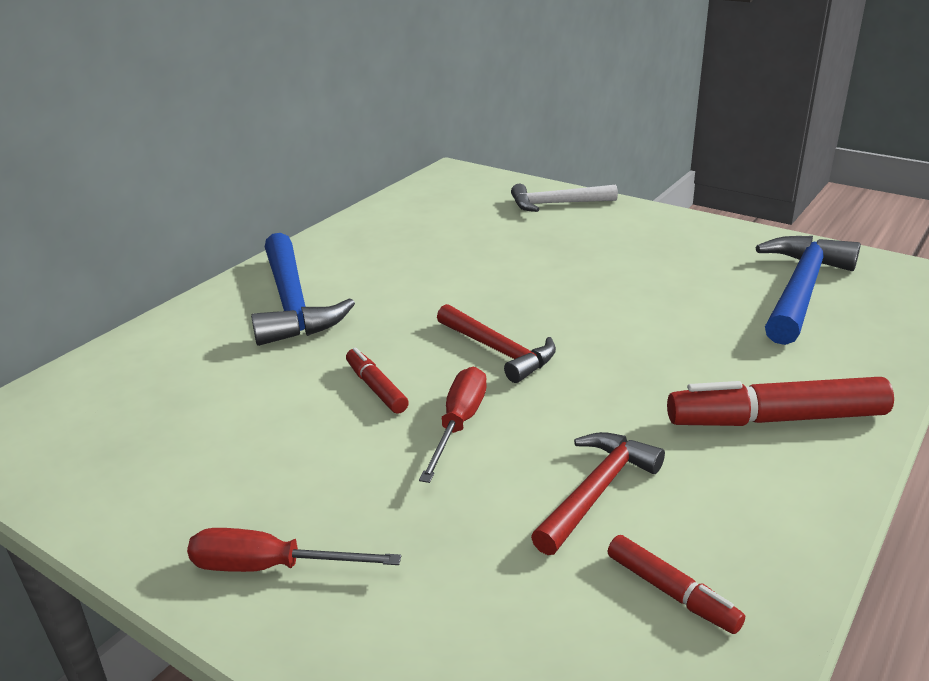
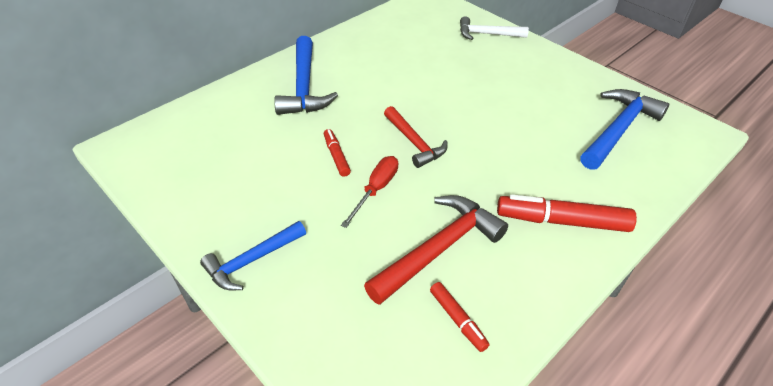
camera: 10 degrees right, 15 degrees up
(271, 567) = (252, 260): red screwdriver -> blue hammer
(596, 491) = (439, 249): red hammer -> red hammer, size x1.52

